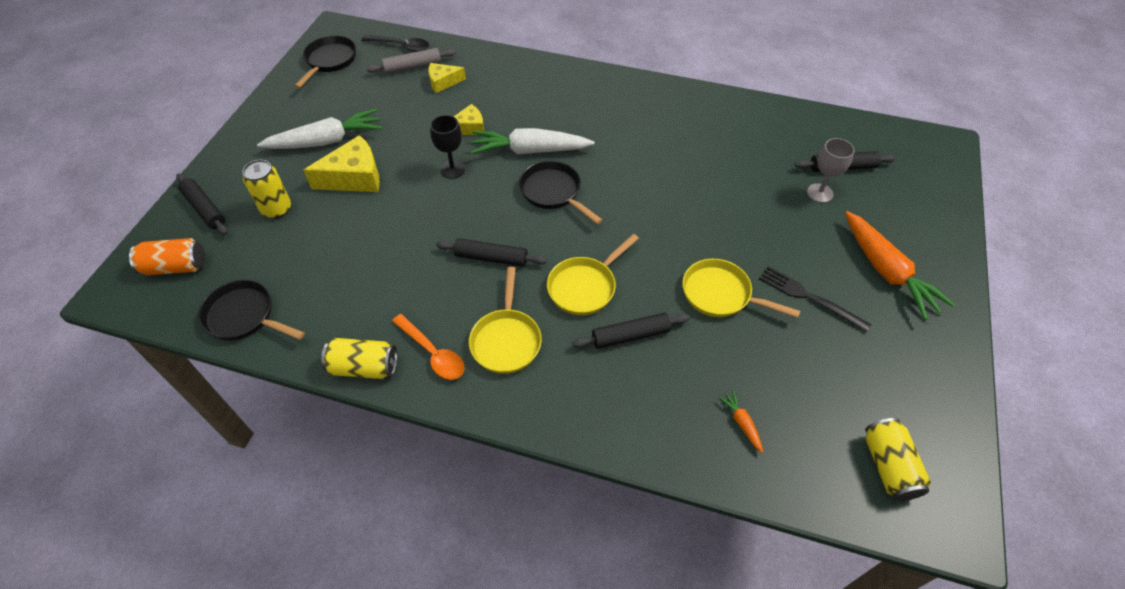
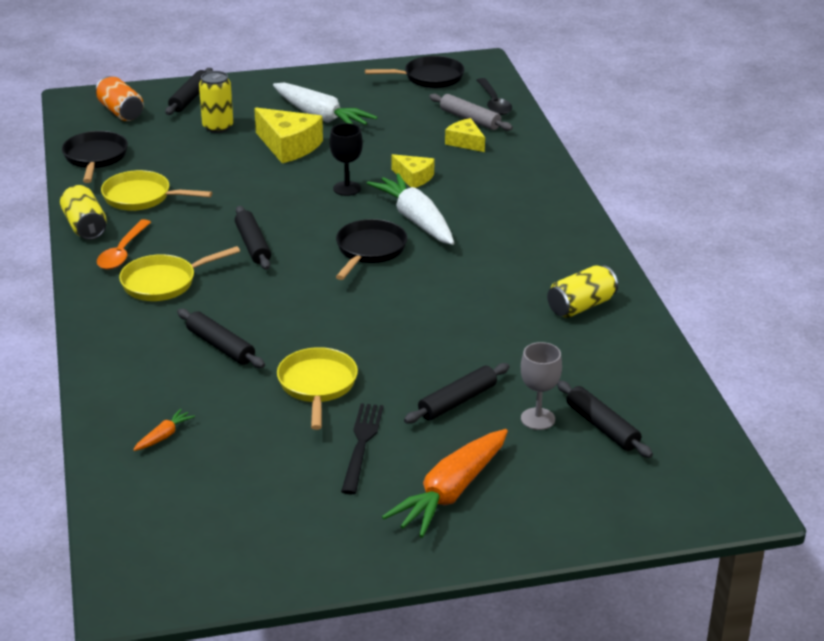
camera: 60 degrees right, 20 degrees down
(585, 287) = (260, 304): yellow pan -> yellow pan (141, 197)
(780, 224) = (457, 401): none -> black rolling pin
(888, 466) = (174, 540): yellow can -> yellow can (581, 306)

